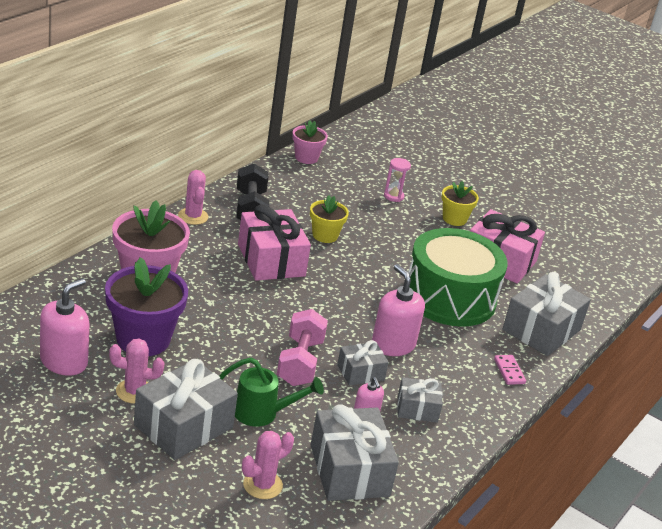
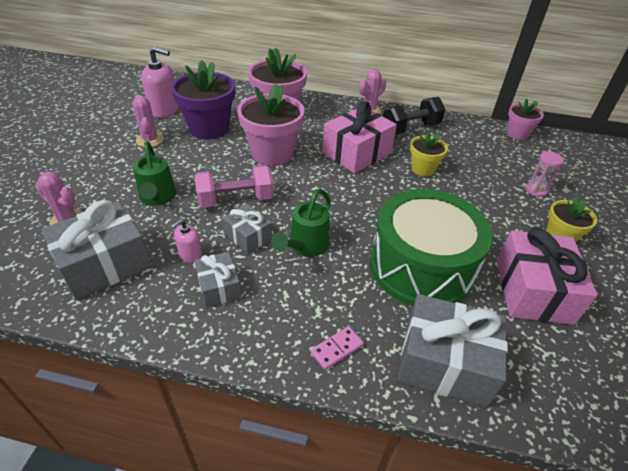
camera: 70 degrees right, 10 degrees up
(183, 426) = (122, 168): grey gift -> none
(232, 312) = (272, 153): none -> pink flower pot
(393, 345) = (306, 246): pink soap dispenser -> green watering can

